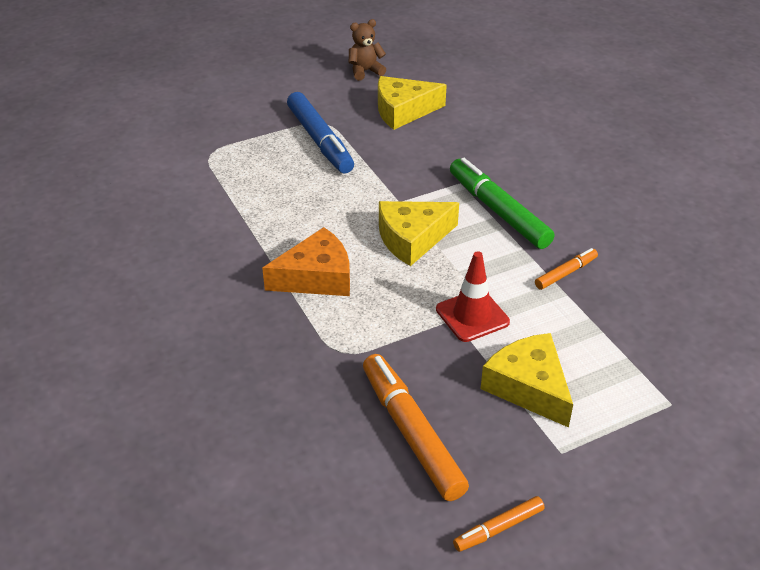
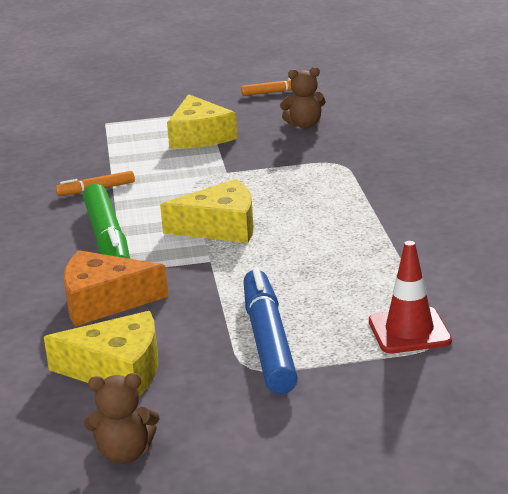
camera: 160 degrees left, 15 degrees down
(316, 277) = (338, 208): orange cheese -> orange cheese (104, 301)
(412, 433) = (304, 125): orange marker -> brown teddy bear
(472, 316) = (208, 172): red traffic cone -> red traffic cone (409, 331)

